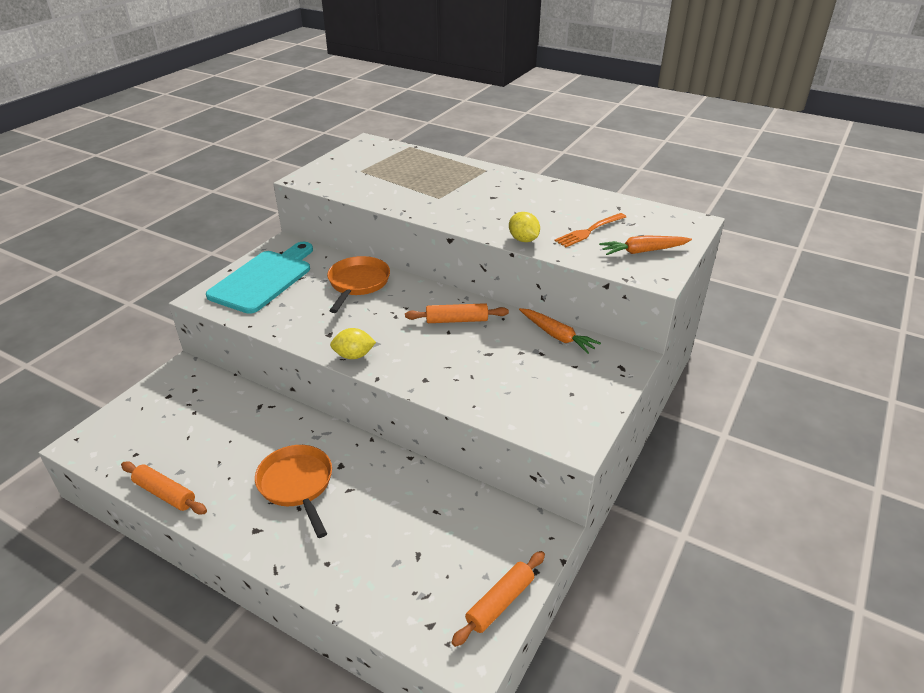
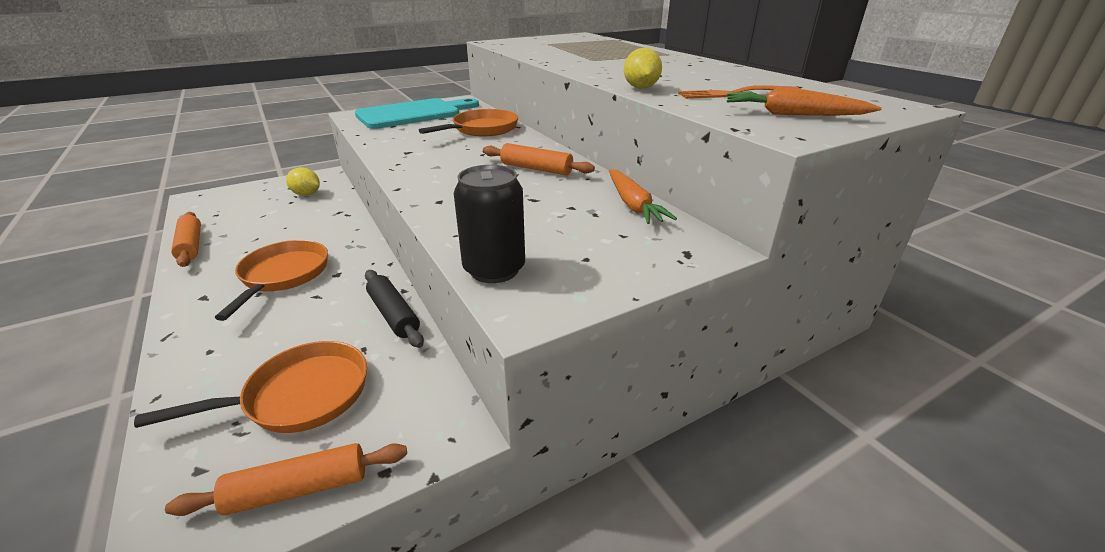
camera: 30 degrees right, 5 degrees down
(354, 356) = (403, 169): yellow lemon -> yellow lemon (306, 194)
(426, 479) = (394, 314): none -> black rolling pin
(434, 558) = (300, 396): none -> orange pan
(529, 423) = (494, 269): none -> black can

